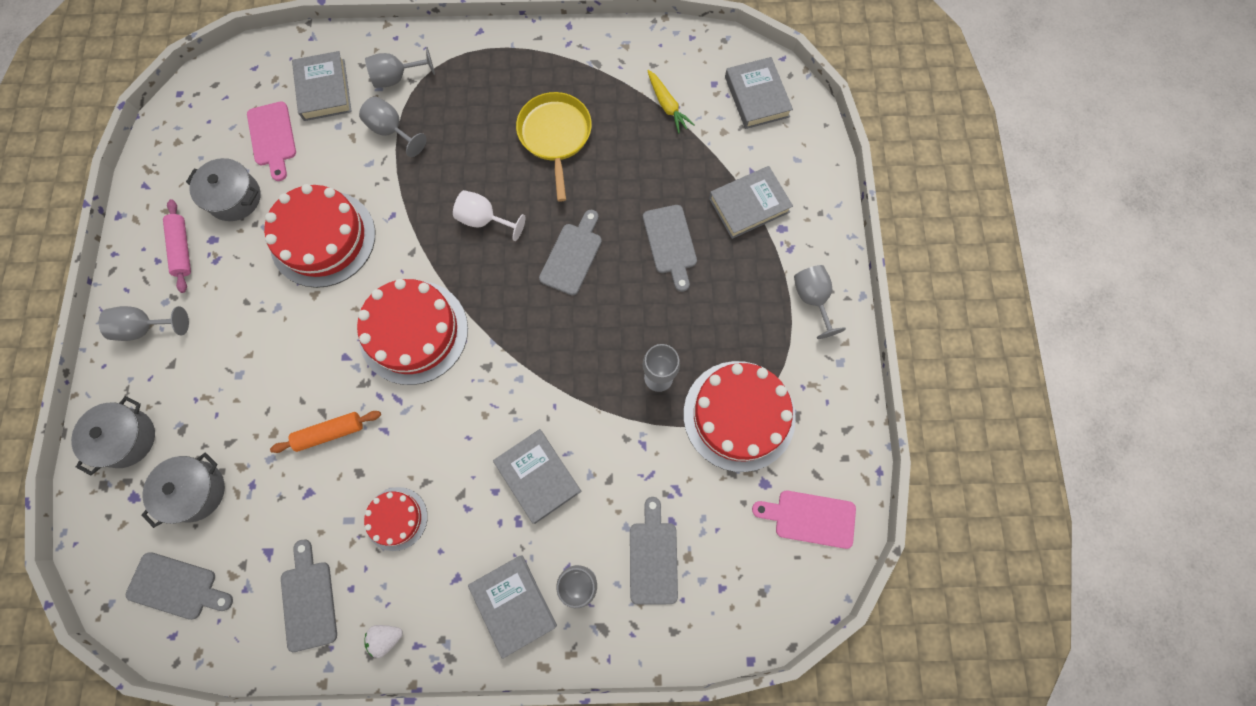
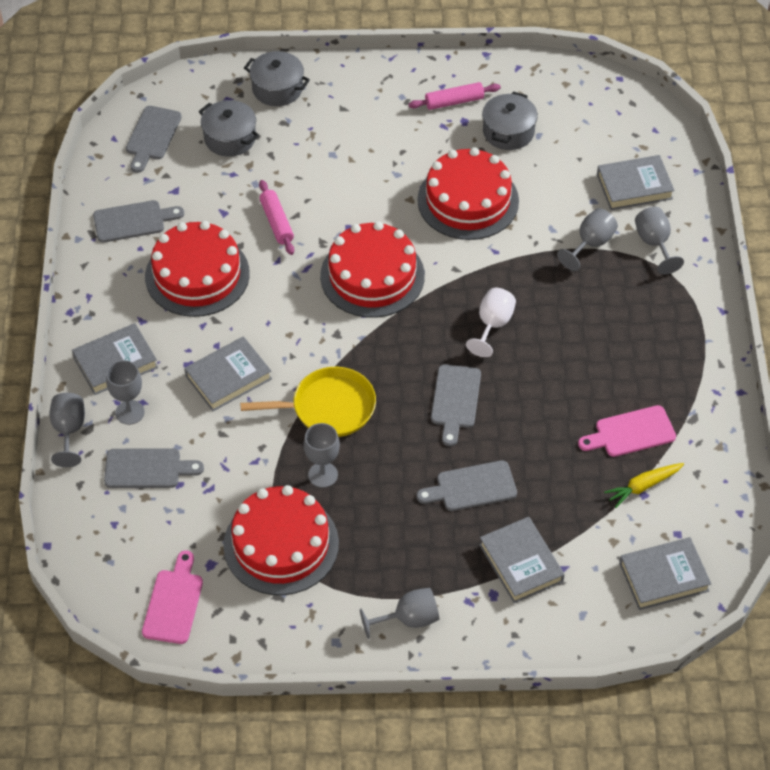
camera: 90 degrees right, 20 degrees down
(146, 328) = (377, 88): grey goblet -> grey goblet (69, 431)
(272, 137) = (576, 152): pink cutting board -> pink cutting board (631, 432)
(330, 433) = (276, 222): orange rolling pin -> pink rolling pin
(386, 637) = (98, 275): white strawberry -> none
(396, 518) = (197, 275): red cake -> red cake, size x1.87
(555, 136) = (596, 382): yellow pan -> yellow pan (329, 407)
(572, 255) = (455, 400): grey cutting board -> grey cutting board turned 75 degrees clockwise

